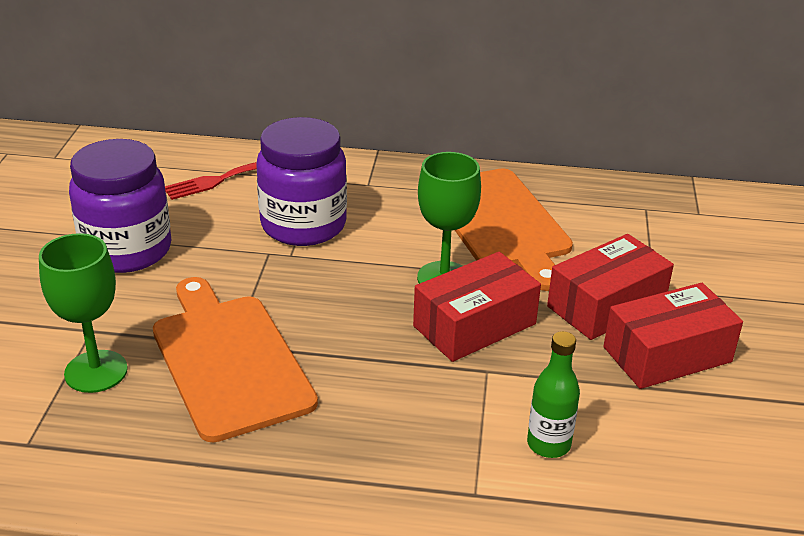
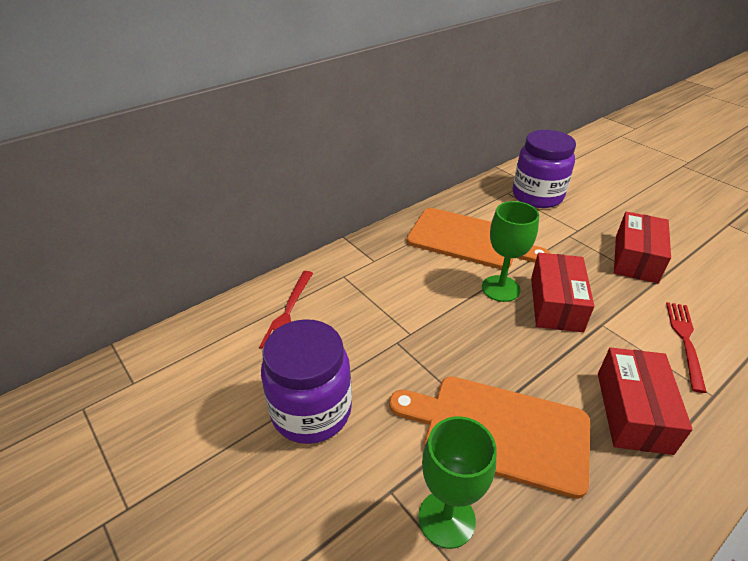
camera: 45 degrees left, 5 degrees up
(303, 225) = (384, 310): purple jar -> purple jar (537, 196)
(548, 444) = (685, 341): green bottle -> red fork
(606, 305) = (578, 251): red box -> red box (633, 411)

